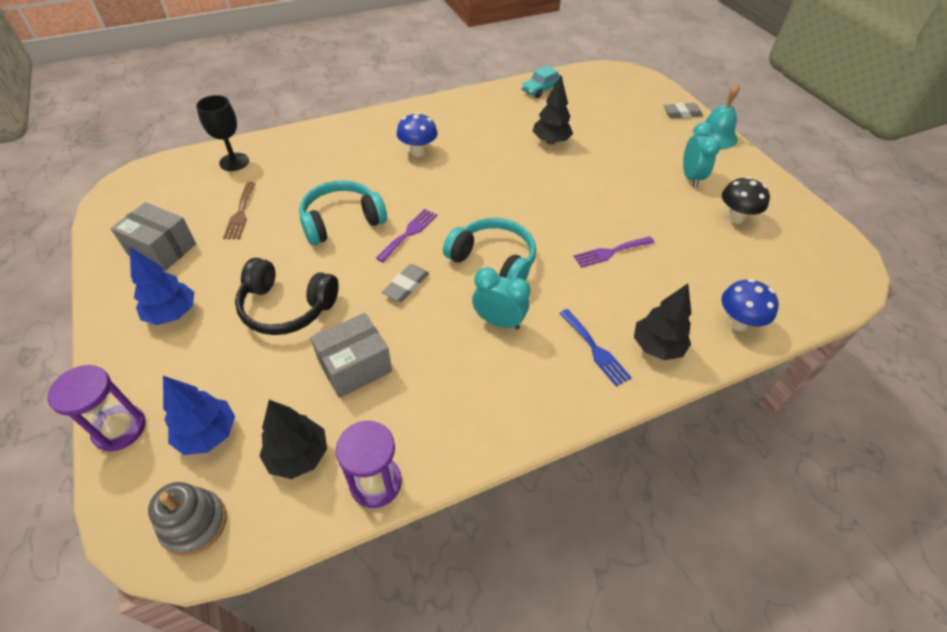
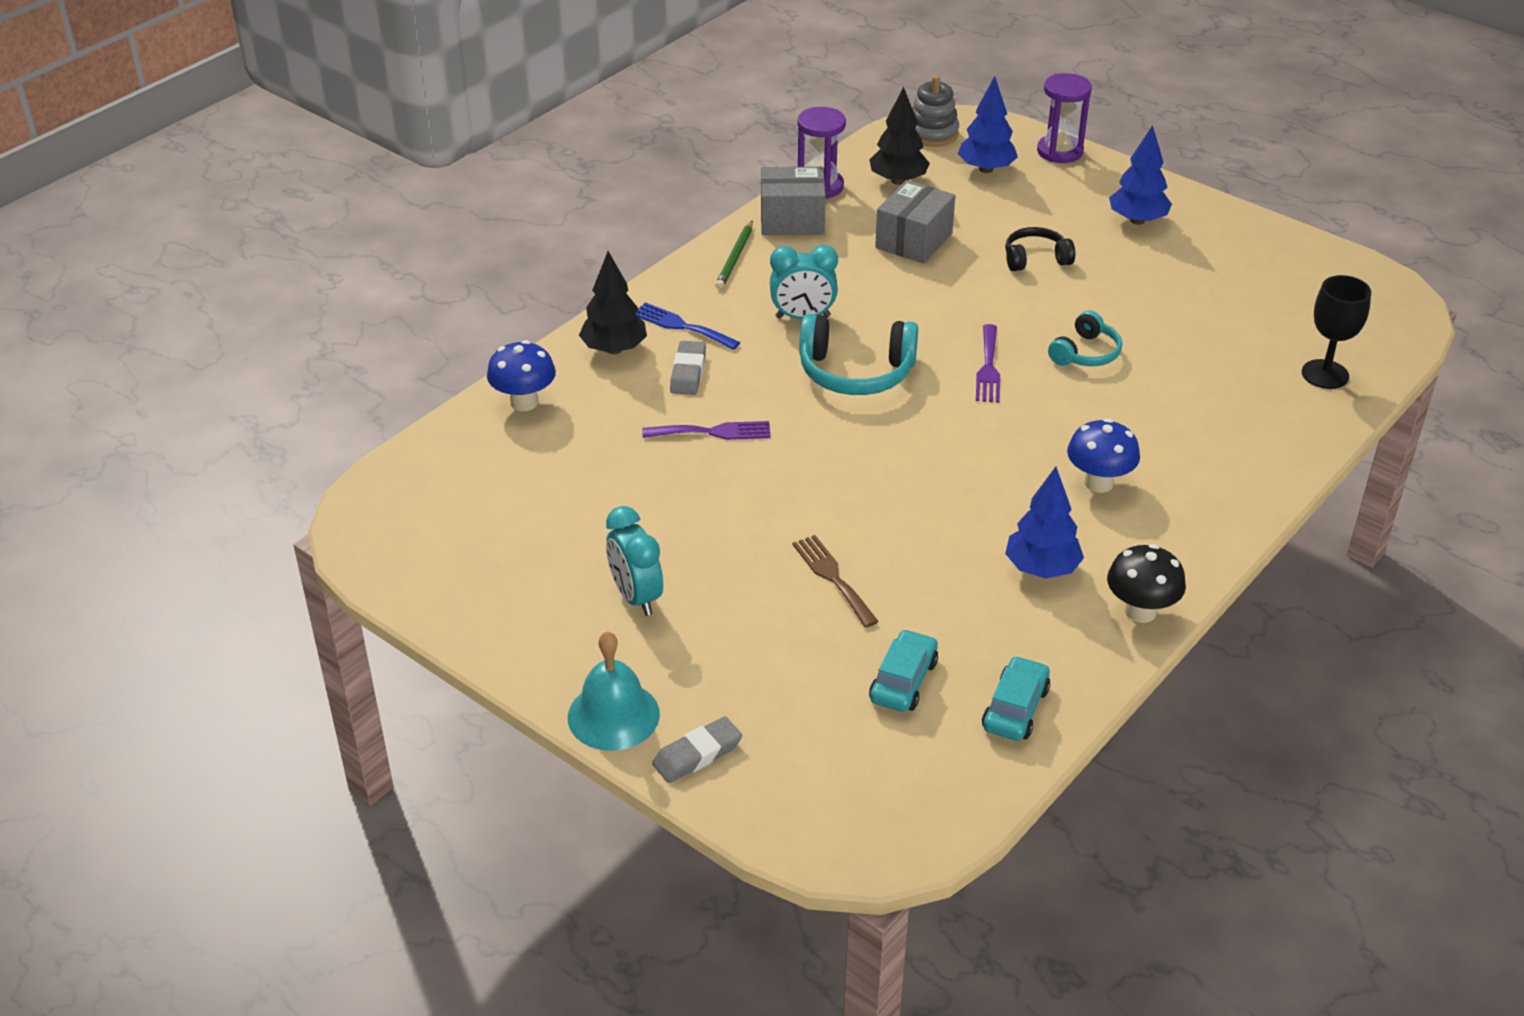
camera: 155 degrees right, 10 degrees down
(162, 249) = (1239, 260): grey box -> grey box (792, 220)
(240, 213) = (1215, 320): brown fork -> brown fork (833, 577)
(287, 307) = (1035, 259): black headphones -> black headphones, size x0.60
(342, 221) = (1085, 353): turquoise headphones -> turquoise headphones, size x0.60
(406, 285) = (933, 315): grey eraser -> grey eraser (688, 372)
(484, 128) = (1041, 569): none -> blue tree
(515, 411) = (735, 257): none -> green pencil
(550, 141) = (908, 583): black tree -> none
(580, 110) = (903, 681): none -> turquoise car
(610, 252) = (713, 432): purple fork -> purple fork turned 45 degrees clockwise
(735, 217) = (547, 546): black mushroom -> black mushroom (1140, 611)

